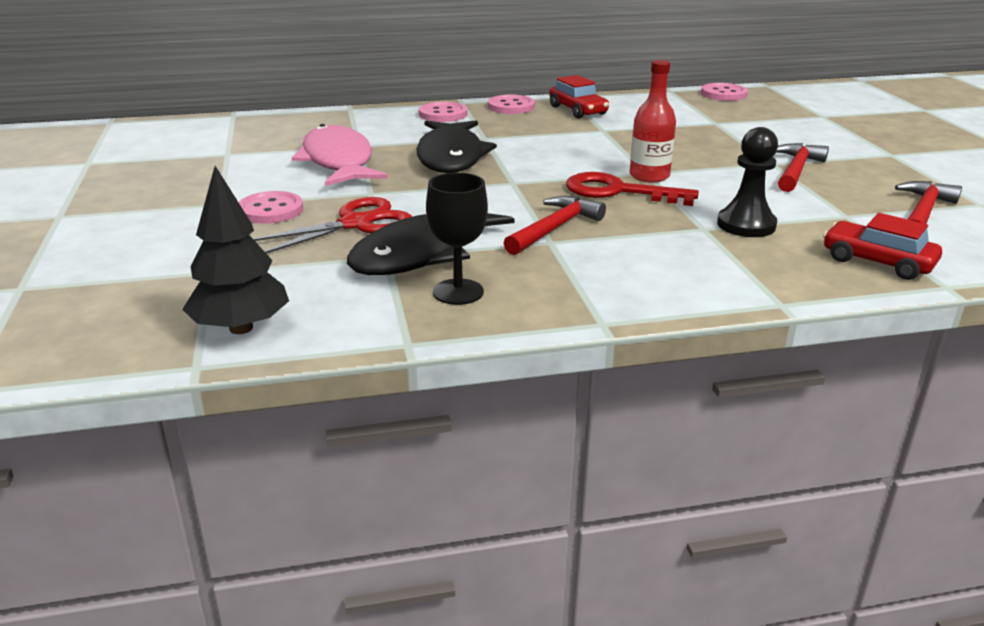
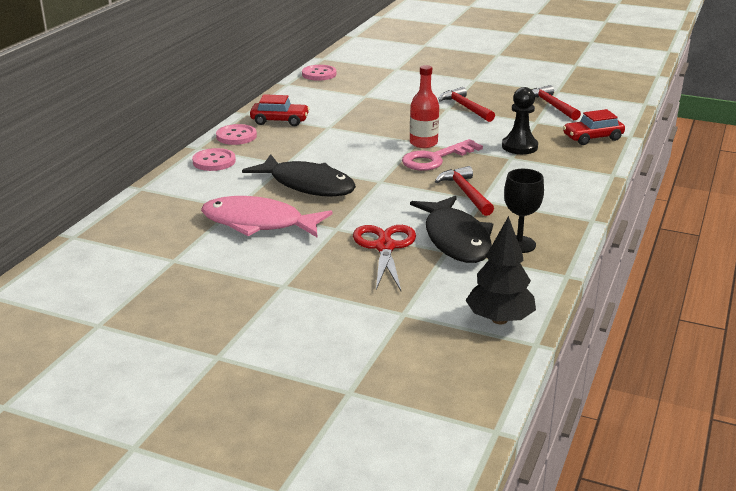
camera: 55 degrees left, 0 degrees up
(270, 210) = (322, 269): pink button -> none
(618, 191) = (435, 159): red key -> pink key

